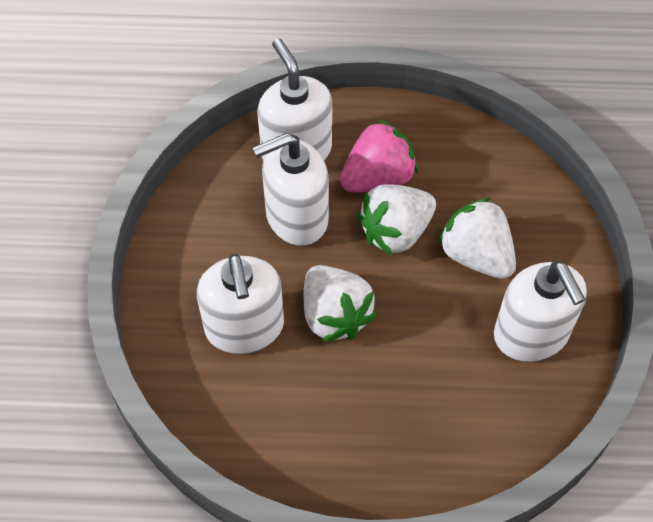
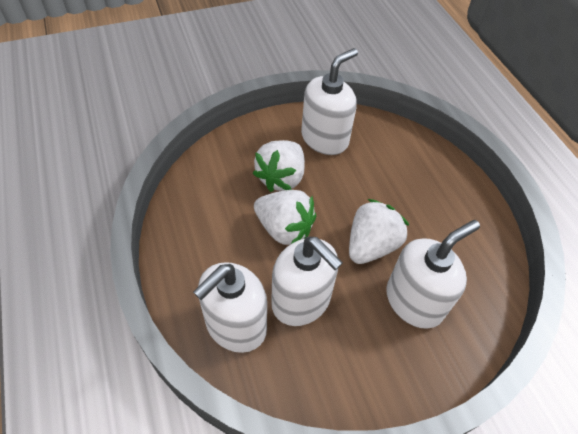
camera: 115 degrees left, 5 degrees down
(377, 178) = (239, 255): pink strawberry -> none

